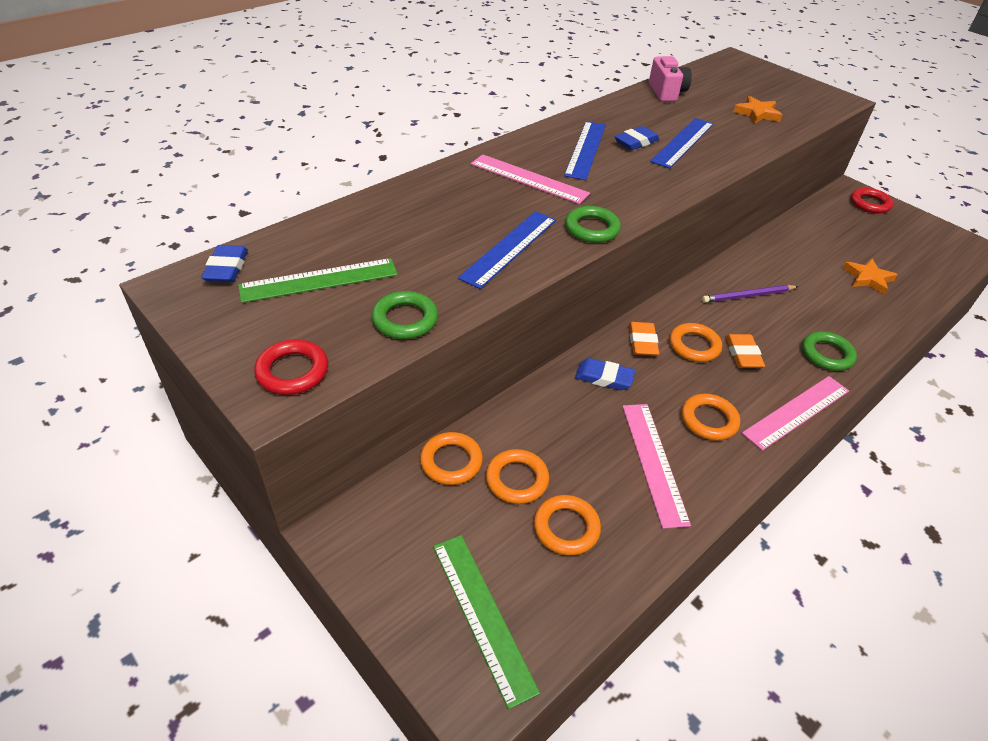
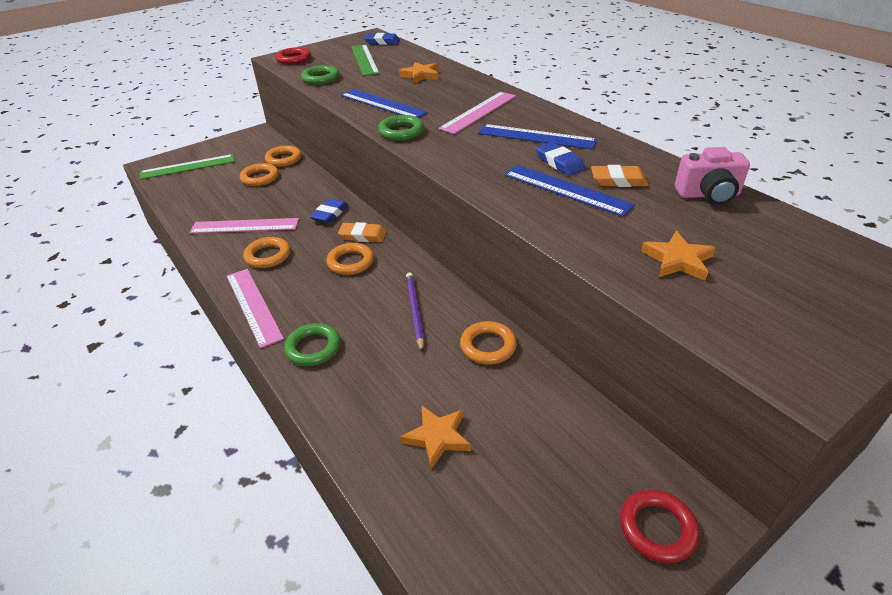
camera: 100 degrees right, 5 degrees down
(404, 221) = (421, 75): none -> orange star
(566, 528) = (218, 191): orange ring -> orange ring (488, 346)
(743, 354) = (331, 289): orange eraser -> orange eraser (618, 180)

